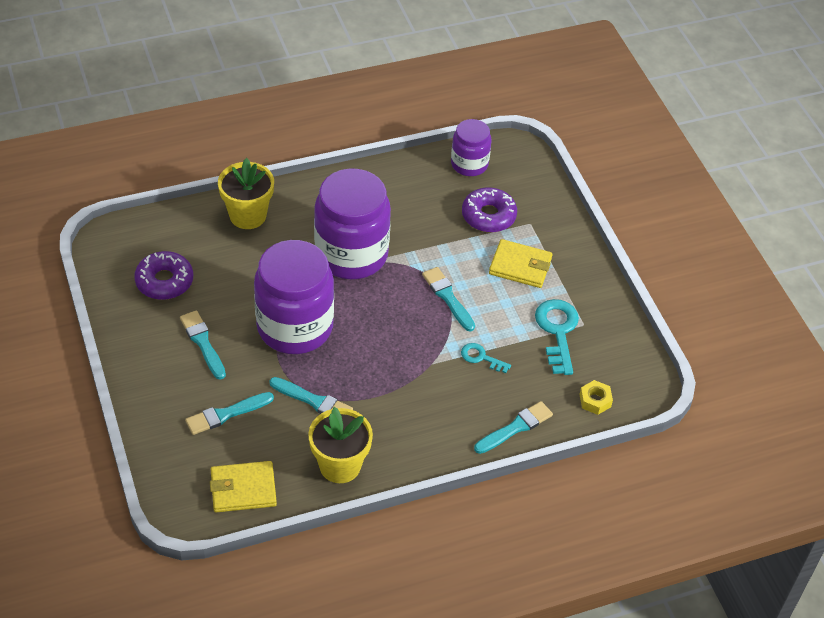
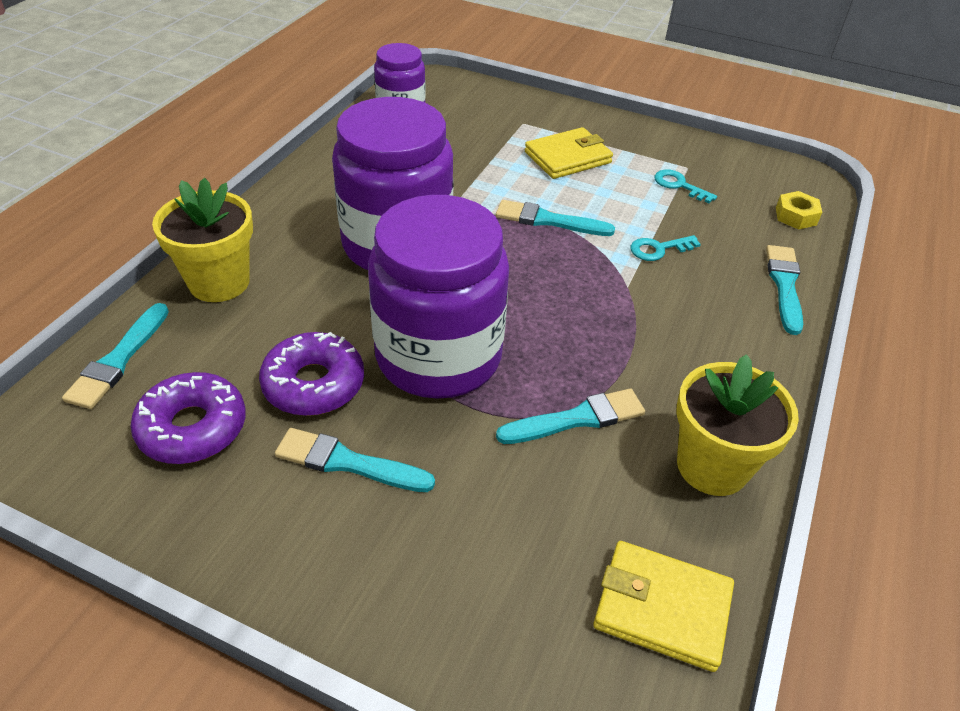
camera: 45 degrees left, 5 degrees down
(226, 414) = (501, 527): turquoise brush -> turquoise brush (118, 360)
(243, 489) = (662, 608): yellow wallet -> yellow wallet turned 75 degrees clockwise
(488, 216) = (479, 137): purple donut -> purple donut (314, 384)
(557, 331) = (679, 185): turquoise key -> turquoise key, size x0.55

